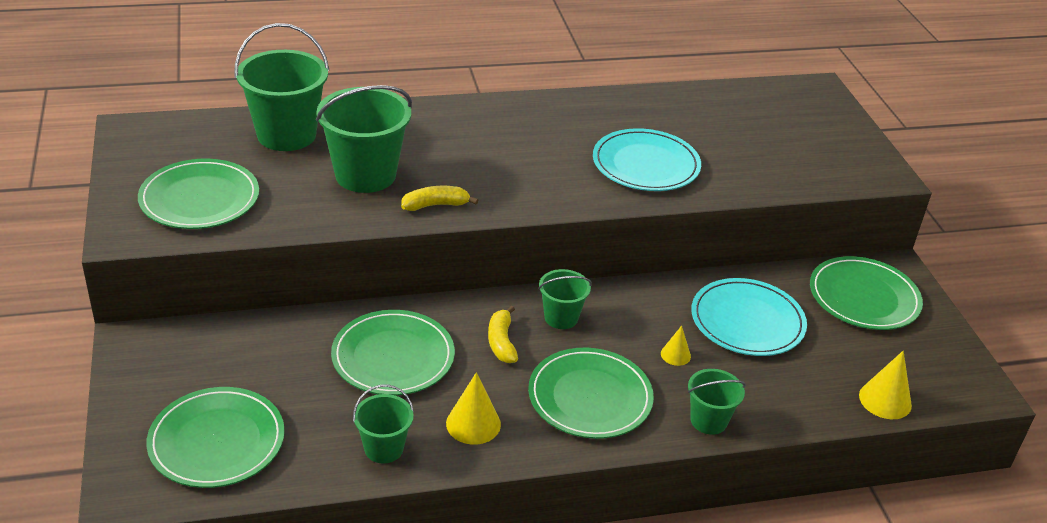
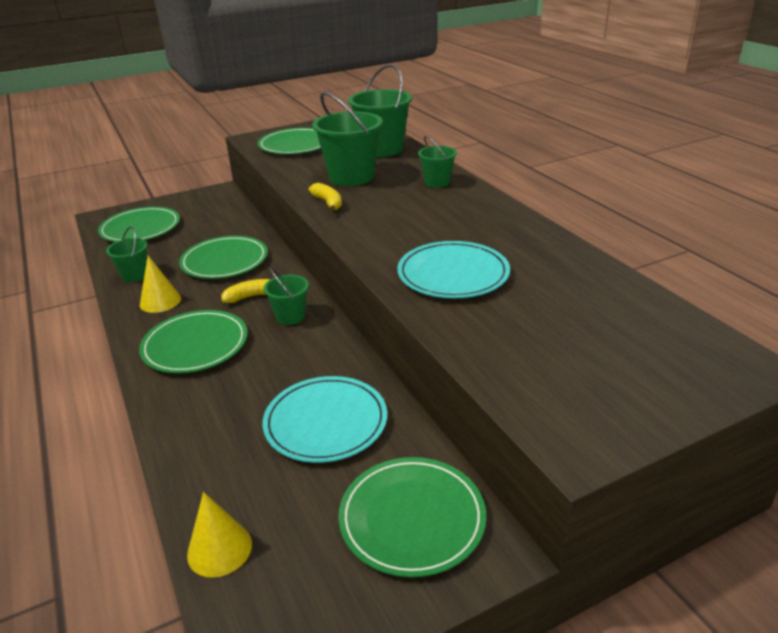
camera: 80 degrees right, 5 degrees down
(675, 355) = (259, 382): yellow cone -> none
(708, 420) = (172, 413): green bucket -> green bucket (437, 182)

